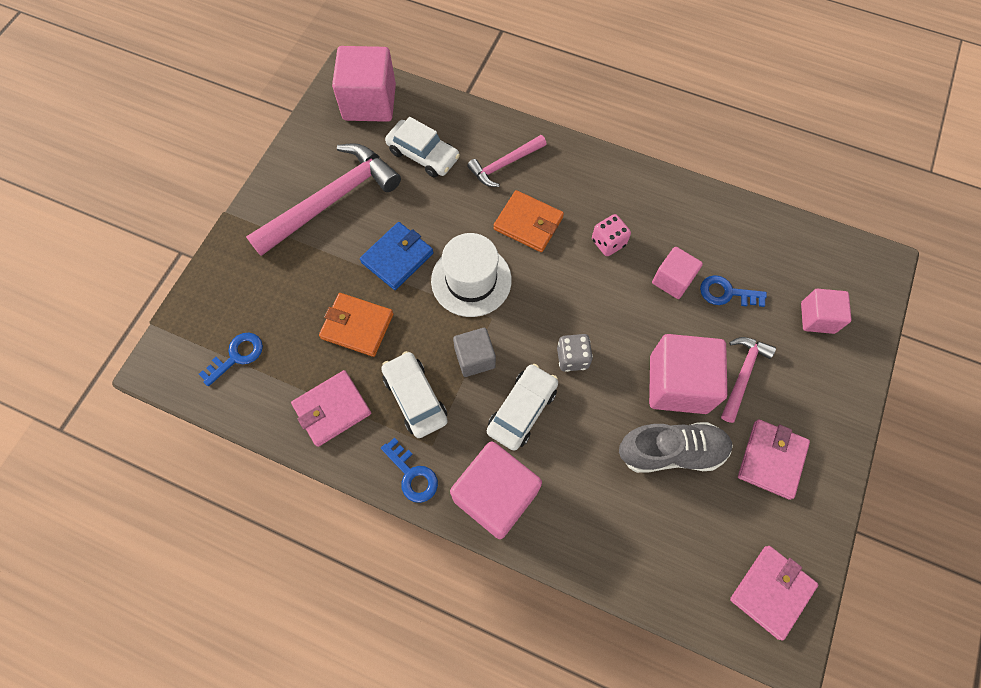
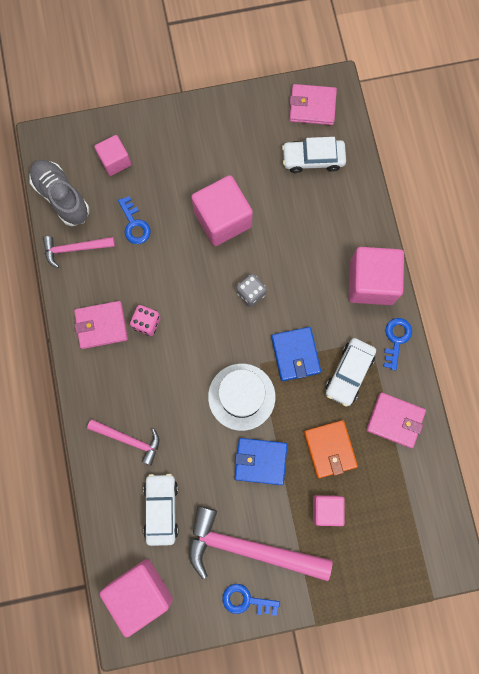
camera: 125 degrees left, 10 degrees up
(236, 356) = (409, 514): blue key -> blue key (246, 600)
(475, 358) = (295, 354): grey cube -> blue wallet
(522, 410) = (308, 302): white car -> white car (313, 159)
(528, 223) = (169, 388): orange wallet -> none
(671, 451) = (270, 199): grey shoe -> grey shoe (62, 197)
(672, 280) = (148, 264): pink cube -> pink cube (326, 509)
(742, 375) = (189, 185): pink hammer -> pink hammer (75, 249)
(771, 459) = (234, 142): pink wallet -> pink wallet (101, 325)

